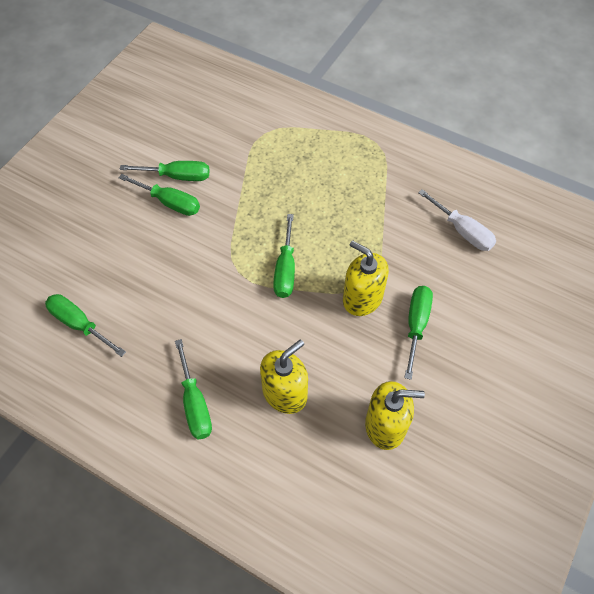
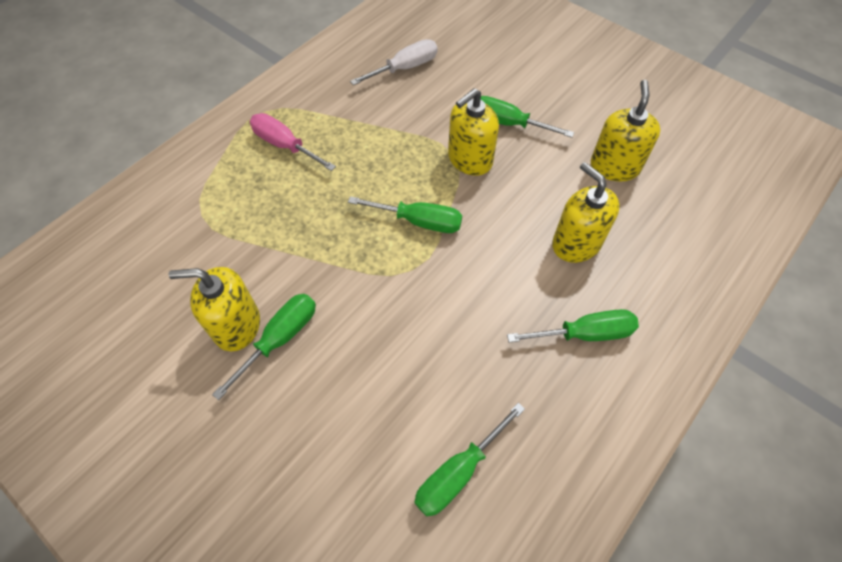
camera: 80 degrees left, 0 degrees up
(177, 176) = (236, 325): green screwdriver -> yellow soap dispenser
(343, 165) = (285, 145): none -> pink screwdriver

